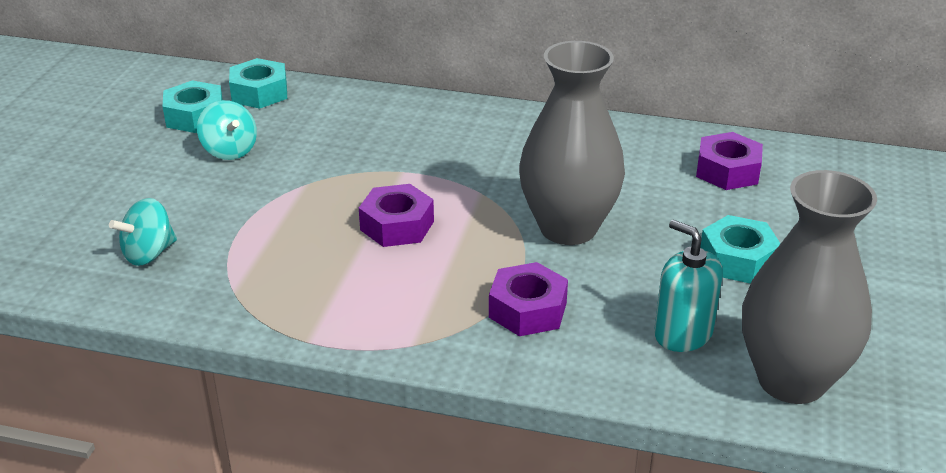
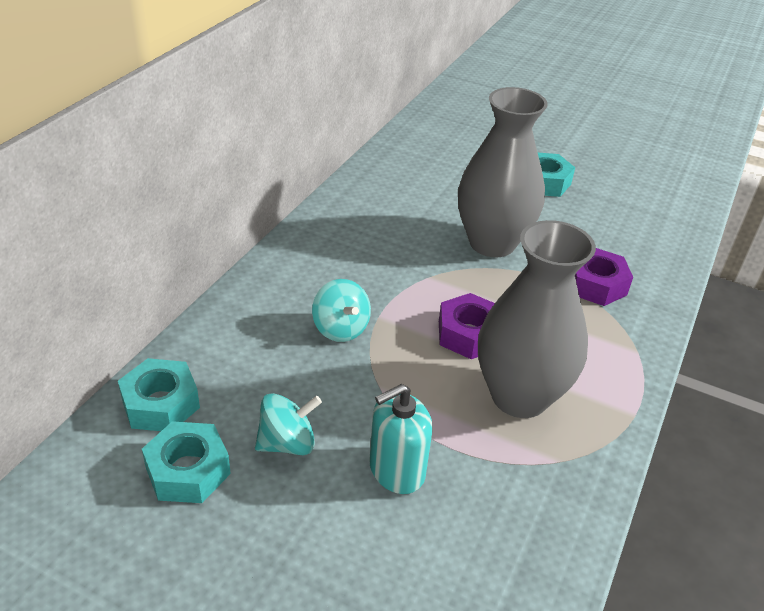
camera: 80 degrees left, 5 degrees up
(149, 254) = (484, 531): turquoise spinning top -> turquoise spinning top (340, 328)
(683, 334) = (624, 224): turquoise soap dispenser -> turquoise soap dispenser (396, 470)
(727, 171) = (433, 157): purple nut -> none
(791, 380) = (668, 197): grey vase -> grey vase (519, 396)

